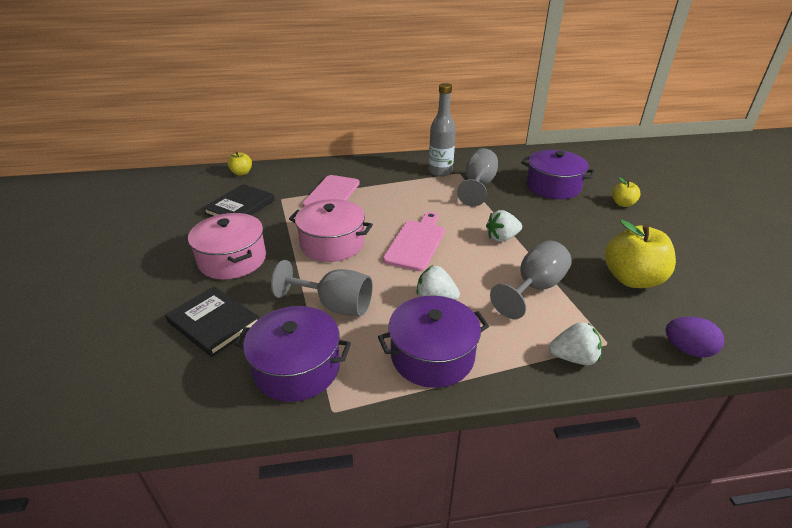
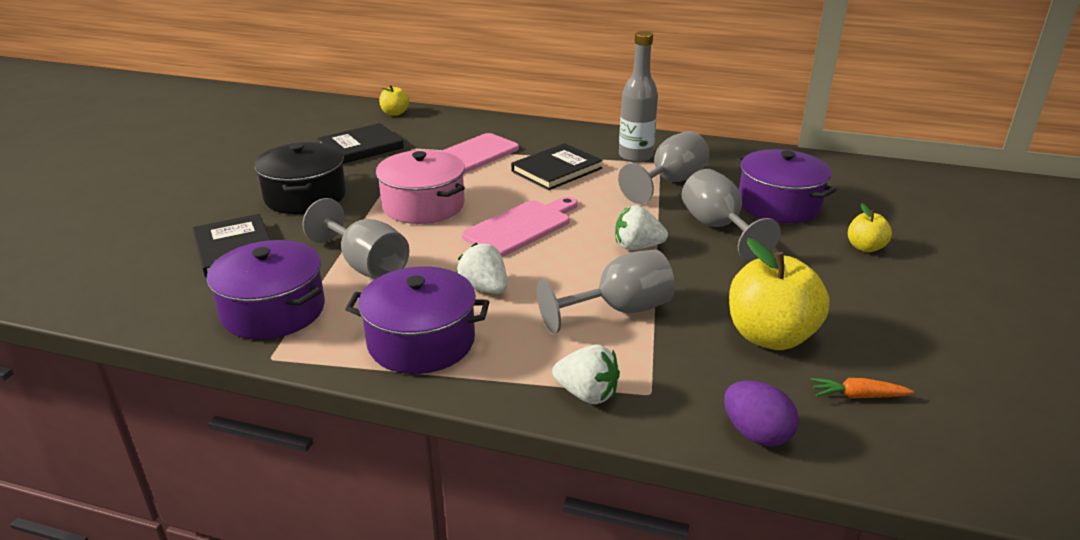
camera: 25 degrees right, 5 degrees down
(232, 259) = (305, 196): pink pot -> black pot
(399, 193) = (556, 170): none -> black book
(535, 211) = (718, 228): none -> grey goblet
(710, 304) = (857, 396): none -> orange carrot

